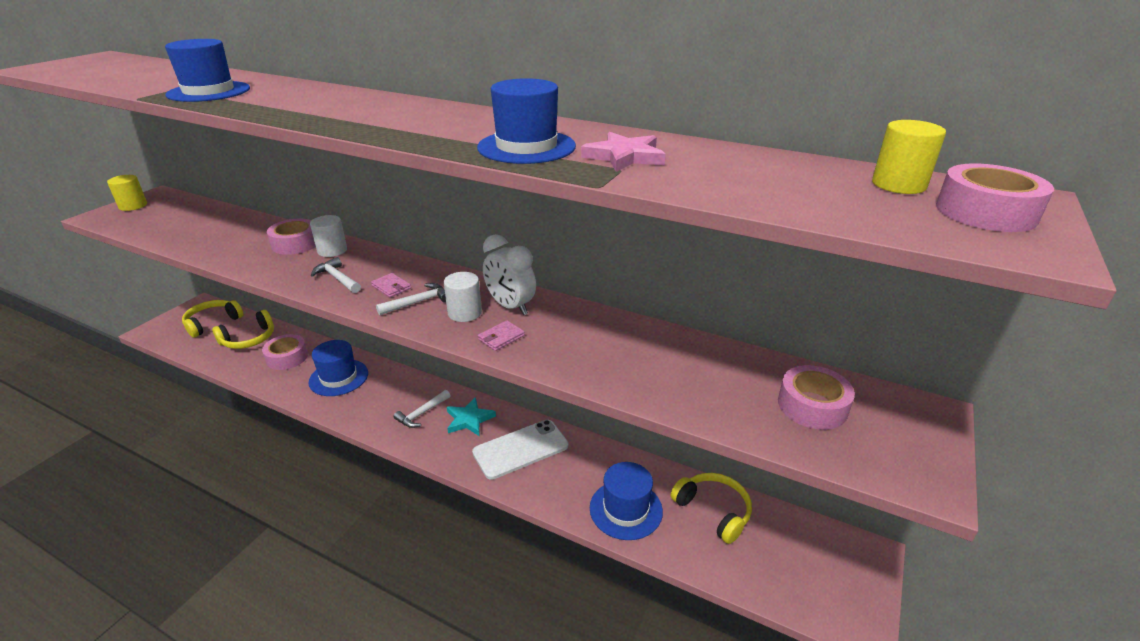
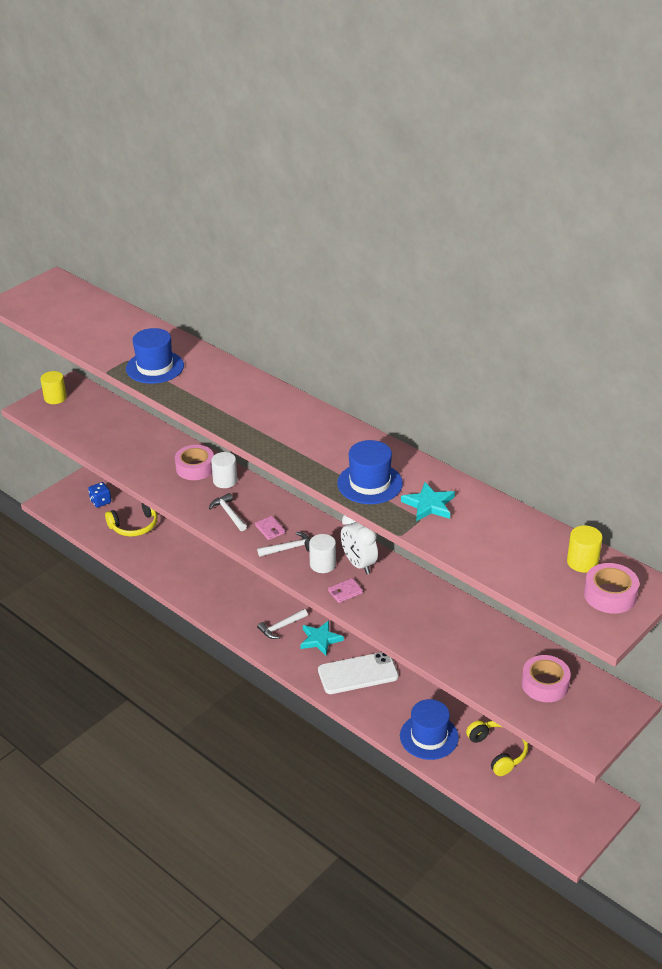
camera: 15 degrees right, 5 degrees up
(212, 322) = (100, 501): yellow headphones -> blue dice
(287, 357) = (168, 551): pink tape -> none
(338, 377) = (213, 580): blue hat -> none
(625, 156) = (429, 505): pink star -> turquoise star

